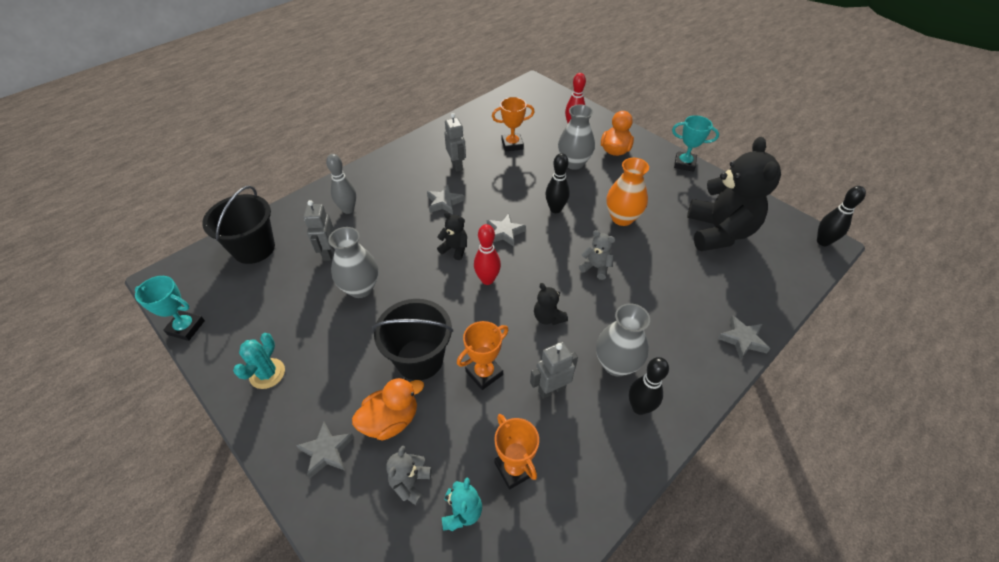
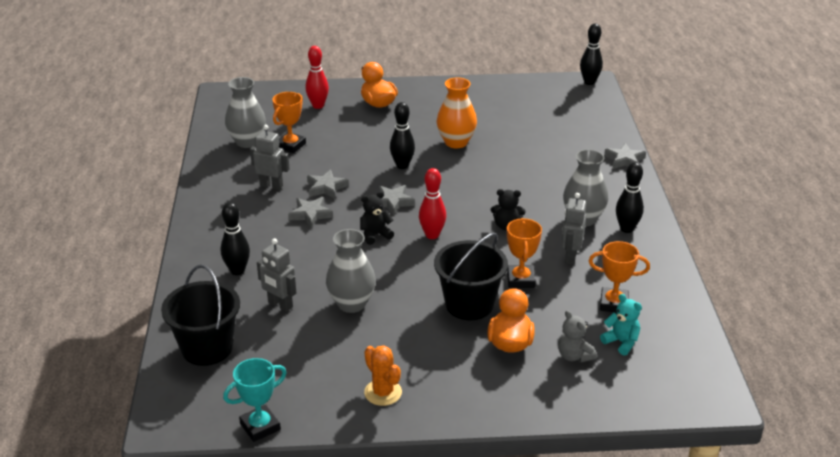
camera: 50 degrees left, 15 degrees down
(267, 373) = (383, 392): turquoise cactus -> orange cactus
(327, 451) = (501, 387): grey star -> grey star (326, 188)
(348, 209) = (237, 271): grey bowling pin -> black bowling pin
(573, 163) = (362, 129): grey vase -> grey vase (247, 142)
(596, 267) = (488, 180): grey teddy bear -> none
(684, 164) = (441, 85): turquoise trophy -> none
(719, 232) = (527, 113): black teddy bear -> none

